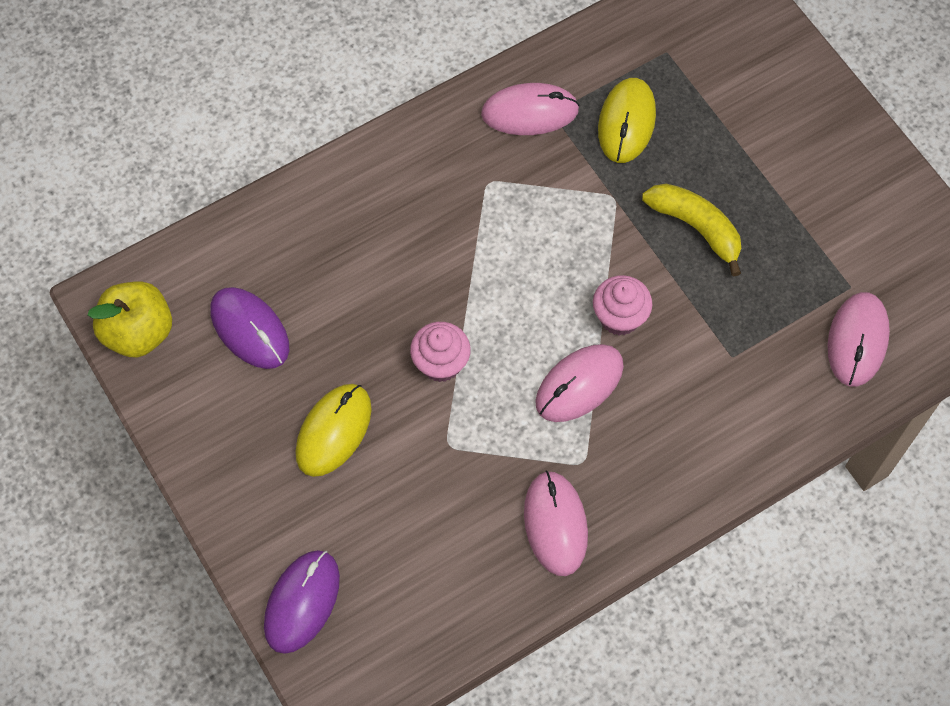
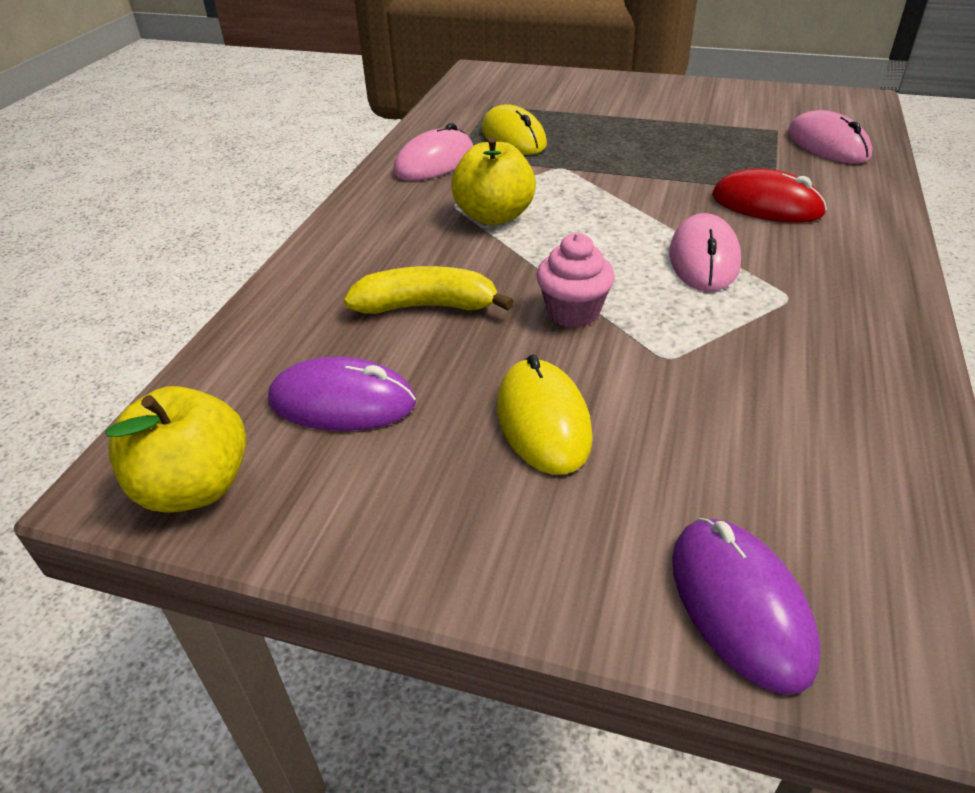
camera: 40 degrees left, 25 degrees down
(499, 221) = (494, 216): none -> yellow apple
(555, 524) = (844, 347): pink mouse -> none
(619, 317) = (667, 212): pink cupcake -> none
(696, 228) = (640, 153): yellow banana -> yellow banana (426, 306)
(700, 368) = (766, 205): none -> red mouse

